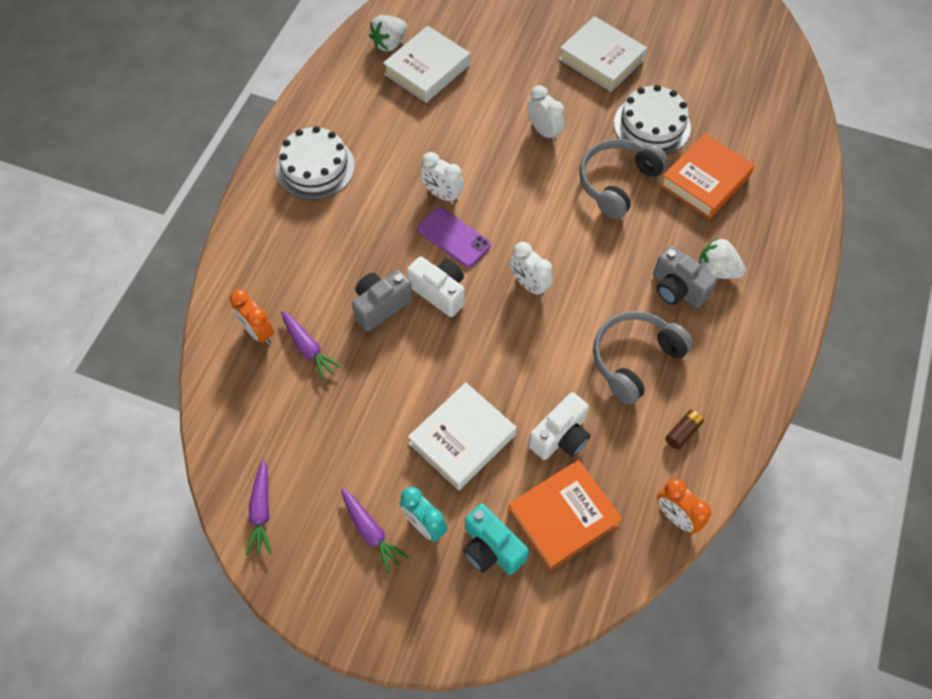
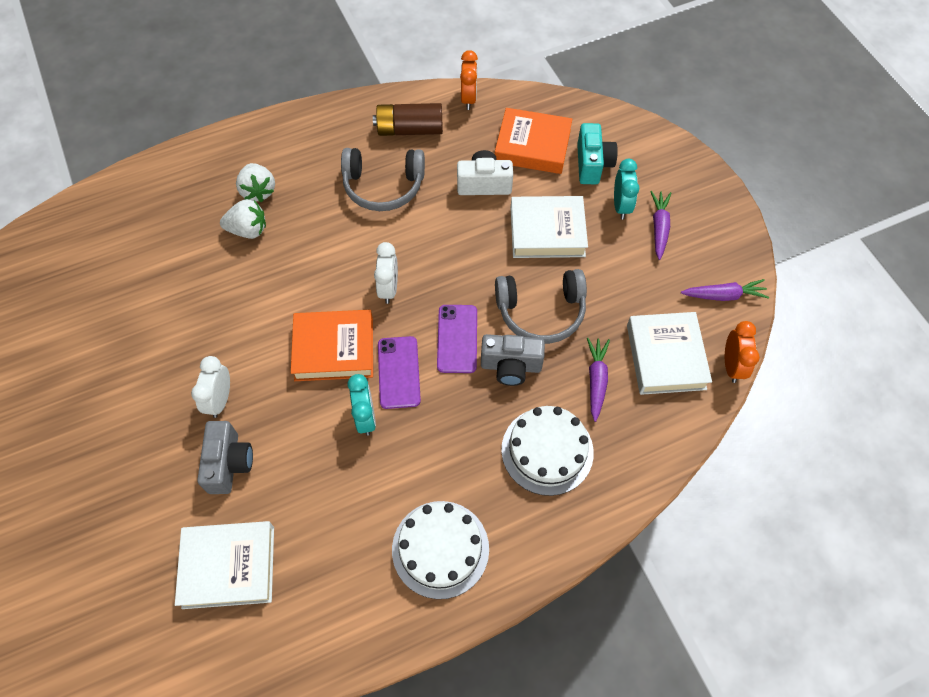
camera: 135 degrees left, 0 degrees up
(258, 332) = (625, 428): orange clock -> orange clock (731, 366)
(261, 511) = (723, 295): purple carrot -> purple carrot turned 45 degrees clockwise
(389, 43) = (223, 640): white strawberry -> white strawberry (248, 230)
(439, 292) = (457, 339): white camera -> purple phone
(442, 195) = (365, 417): white clock -> turquoise clock
(601, 59) = (83, 424): white book -> white book (665, 357)
(617, 183) = (230, 305): grey headphones -> grey headphones (541, 312)
(652, 125) = (140, 327): white cake -> white cake (547, 450)
(677, 289) = (299, 202): grey camera -> grey camera (229, 463)
(682, 432) = (410, 129): brown battery -> brown battery, size x1.98
(705, 181) = (173, 252): orange book -> orange book (334, 349)

